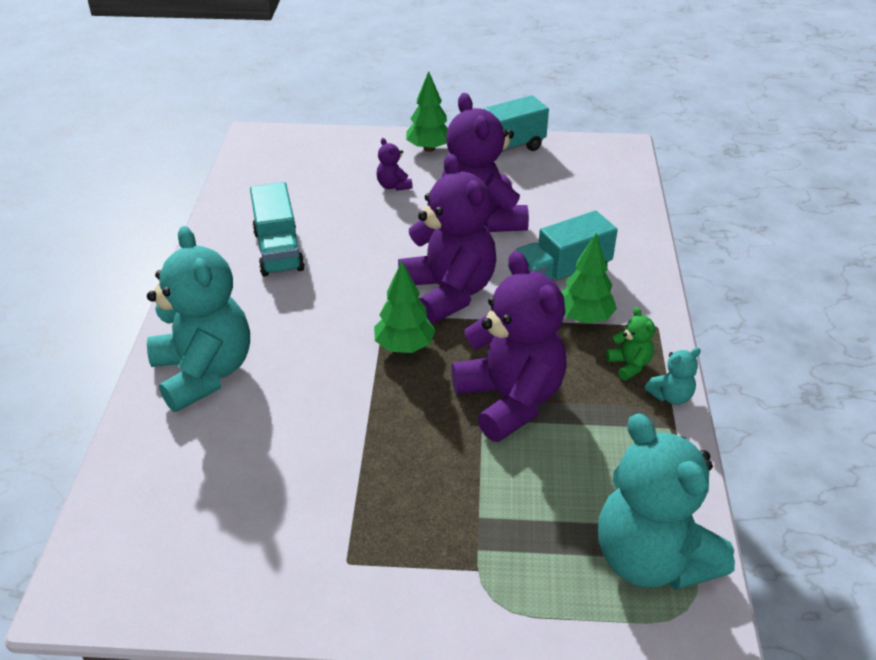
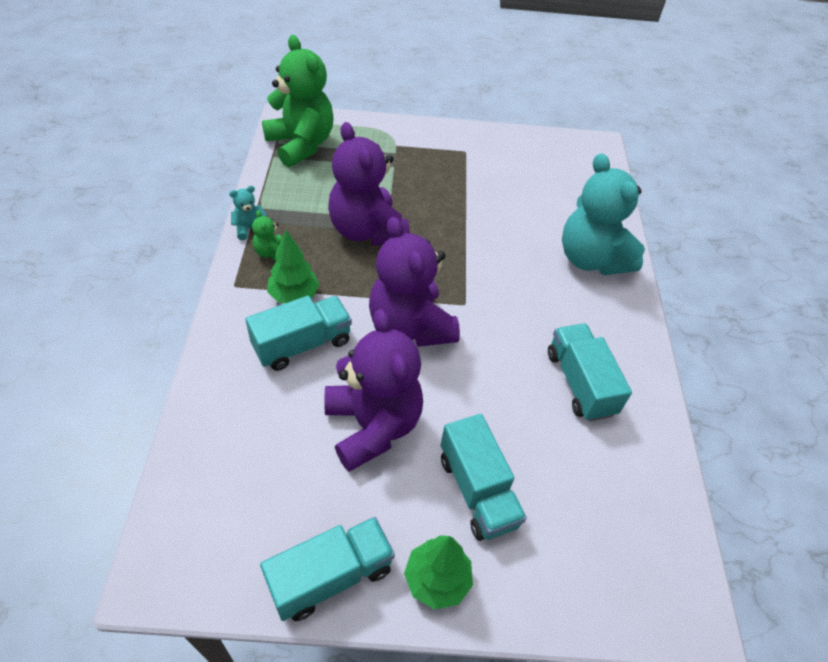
camera: 175 degrees right, 10 degrees up
(393, 186) = (477, 490): purple teddy bear -> turquoise truck
(404, 346) = (445, 274): green tree -> none
(651, 558) = (301, 145): turquoise teddy bear -> green teddy bear

